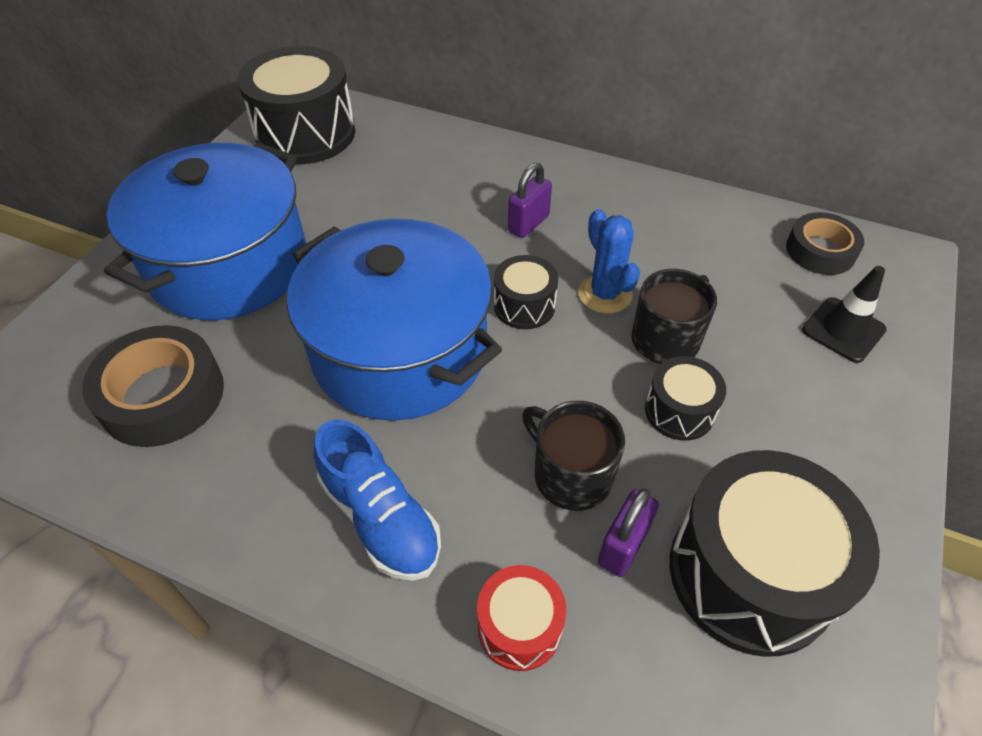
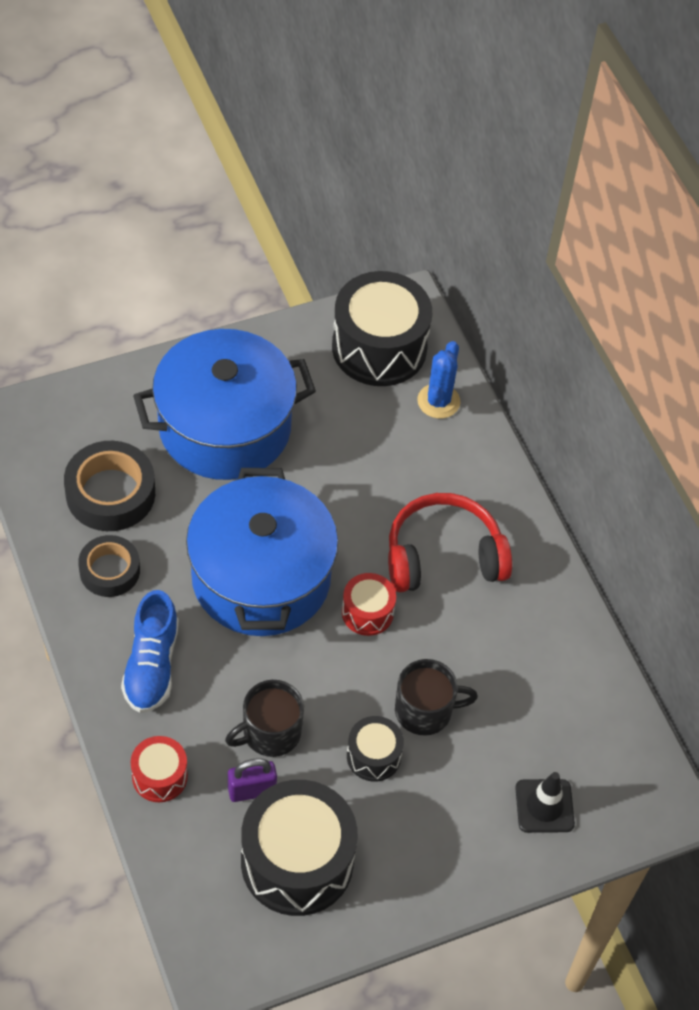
camera: 40 degrees right, 5 degrees up
(524, 305) = (367, 612): black drum -> red drum
(528, 224) = (443, 556): purple padlock -> red headphones
(570, 474) = (270, 732): black mug -> black mug turned 120 degrees counterclockwise
(605, 294) = (427, 649): blue cactus -> blue cactus (438, 401)
(820, 251) = (614, 748): black tape -> black tape (109, 570)

